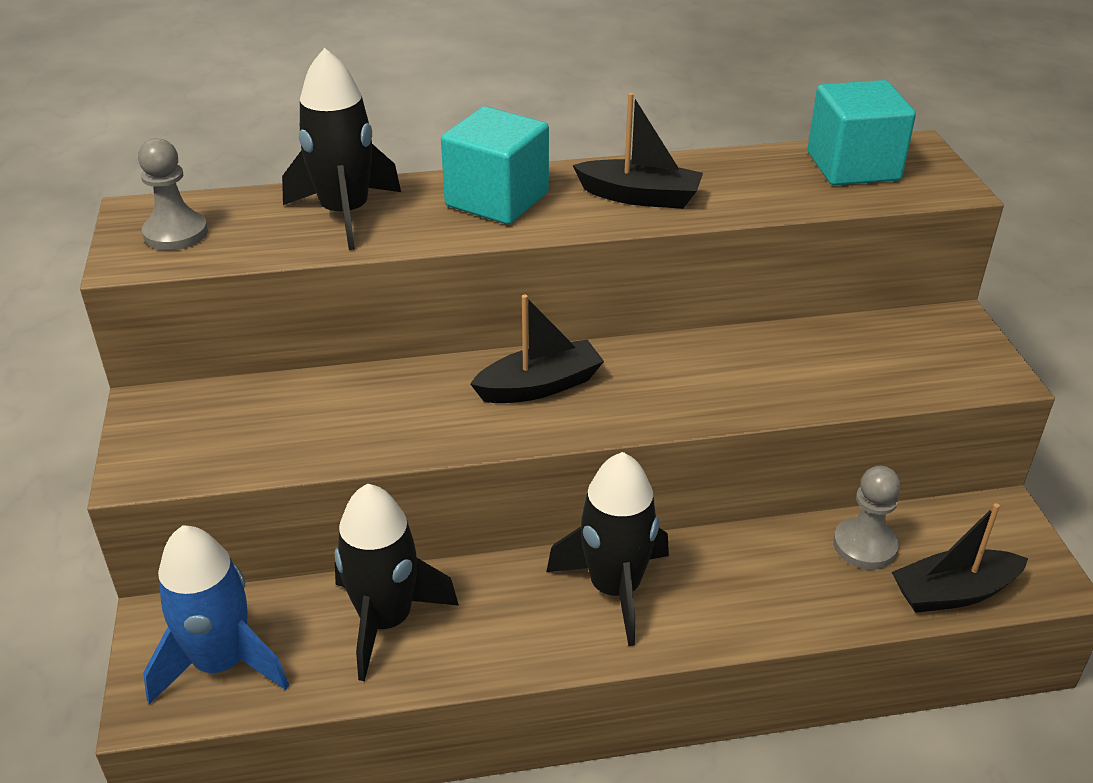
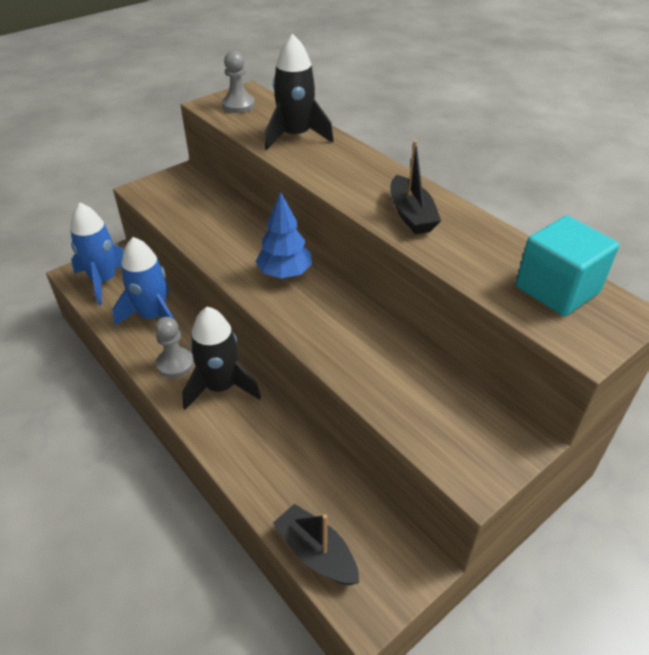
camera: 60 degrees right, 5 degrees up
(386, 620) = (153, 316): black rocket -> blue rocket
(497, 199) = (355, 171): turquoise cube -> none
(539, 386) = (285, 273): black boat -> blue tree
(865, 545) = (329, 490): grey pawn -> grey pawn (175, 364)

